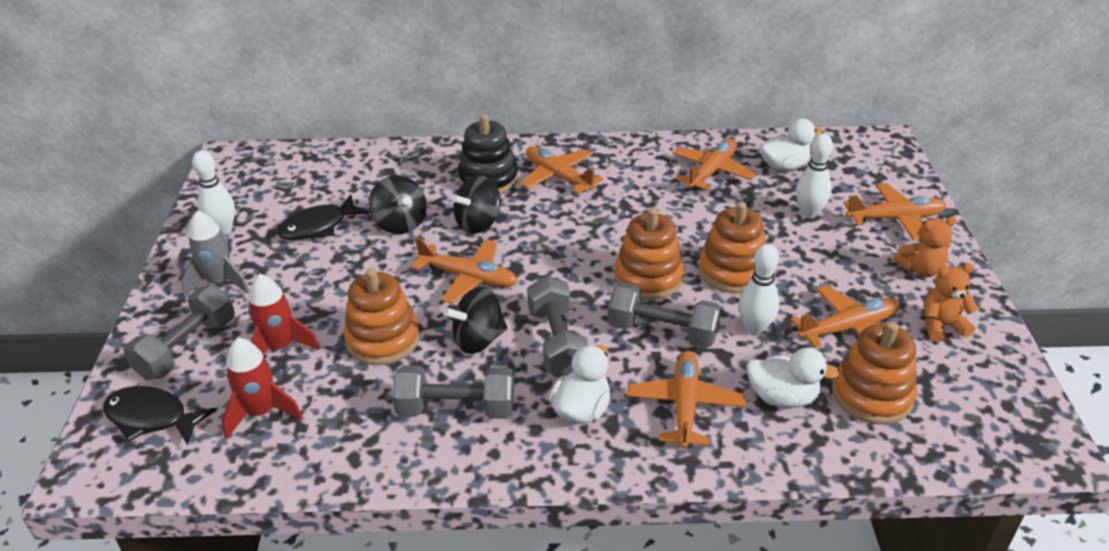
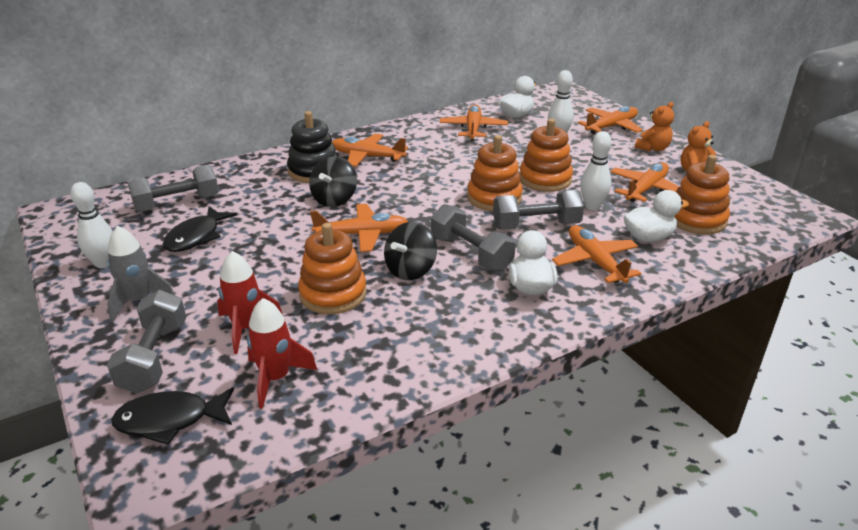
camera: 30 degrees left, 5 degrees down
(400, 223) = (269, 216): black spinning top -> none
(456, 409) = (439, 318): grey dumbbell -> grey dumbbell (177, 204)

